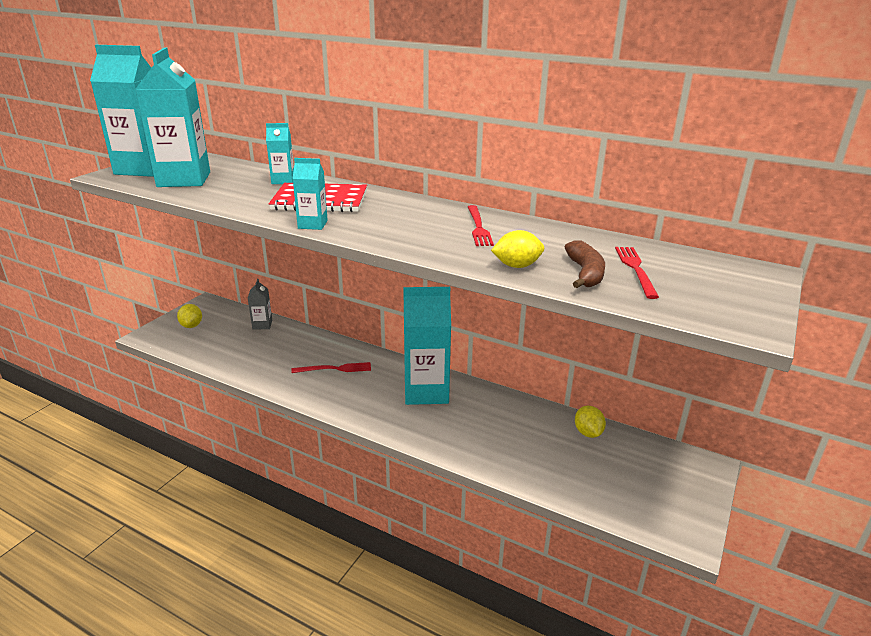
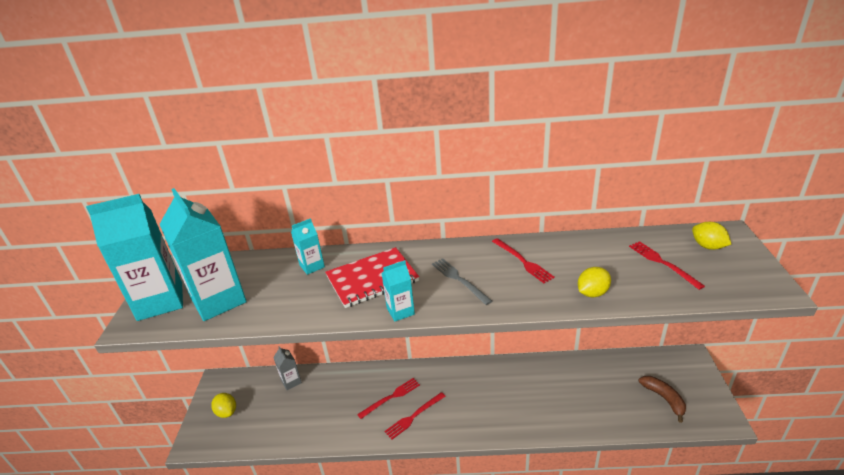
camera: 25 degrees left, 5 degrees up
(340, 391) = (414, 416): none -> red fork
(396, 221) = (459, 279): none -> grey fork
(426, 391) = (476, 385): turquoise carton -> none
(585, 273) = (639, 281): brown banana -> brown banana (664, 398)
(588, 433) = (607, 367): yellow lemon -> yellow lemon (708, 246)

